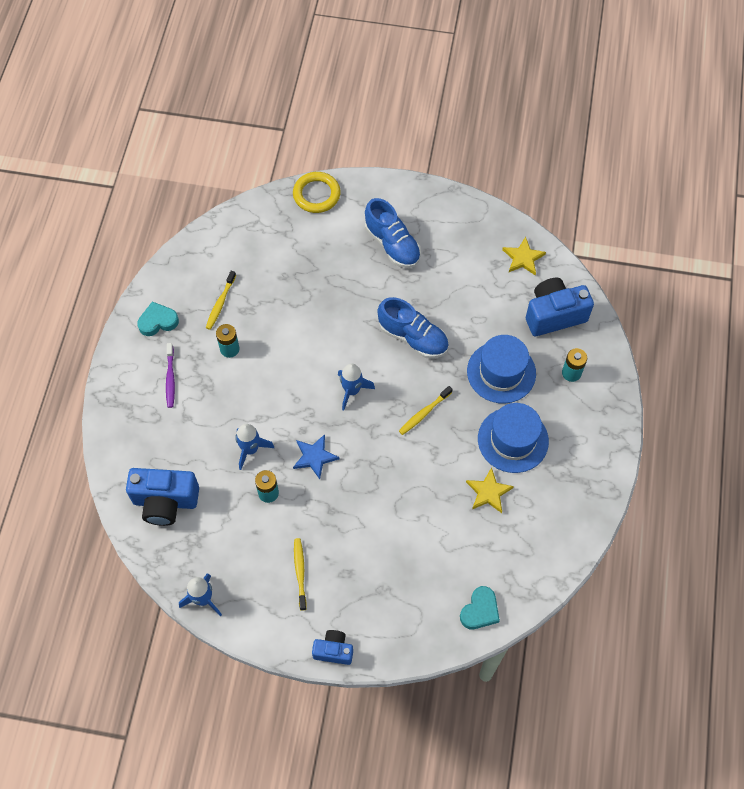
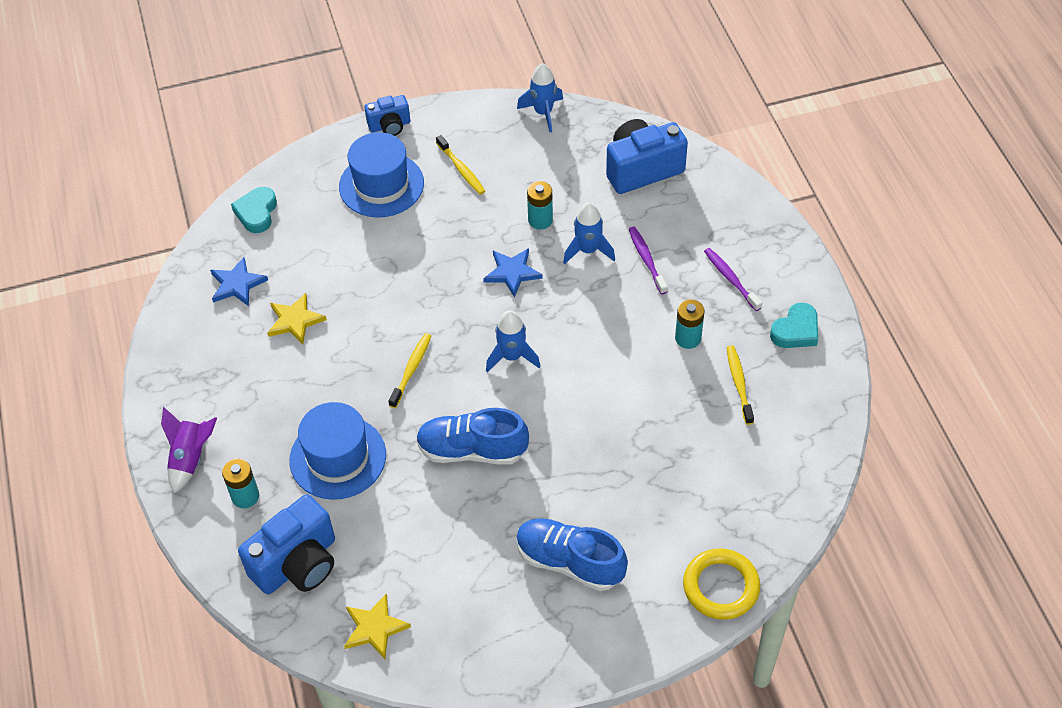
camera: 155 degrees right, 10 degrees down
(215, 421) = (646, 260): none -> purple toothbrush
(513, 440) = (289, 386): blue hat -> blue hat (381, 185)
(519, 546) = (237, 284): none -> blue star
(599, 416) = (190, 458): none -> purple rocket

